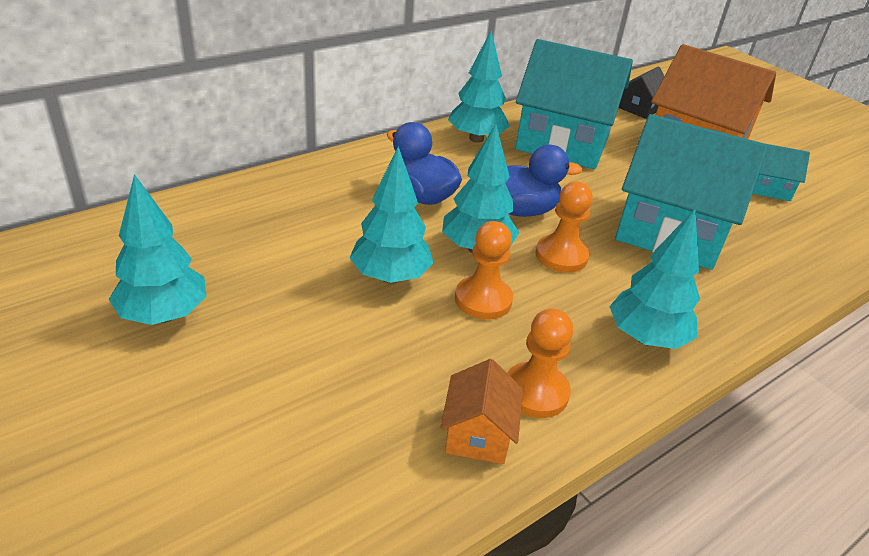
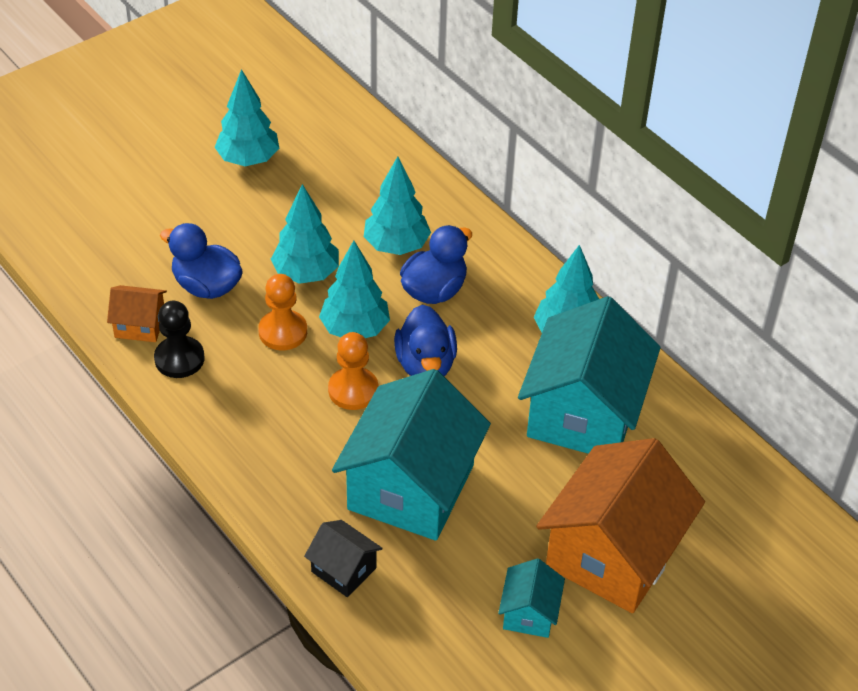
camera: 90 degrees right, 10 degrees up
(404, 363) = (206, 286): none -> blue duck
(535, 392) = (179, 359): orange pawn -> black pawn
(639, 108) = (715, 510): black house -> black house (343, 570)
(646, 338) = (243, 437): turquoise tree -> turquoise tree (396, 246)

